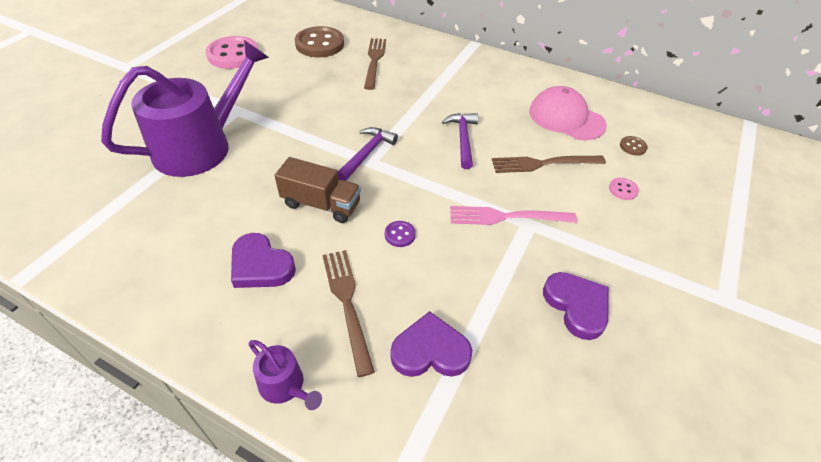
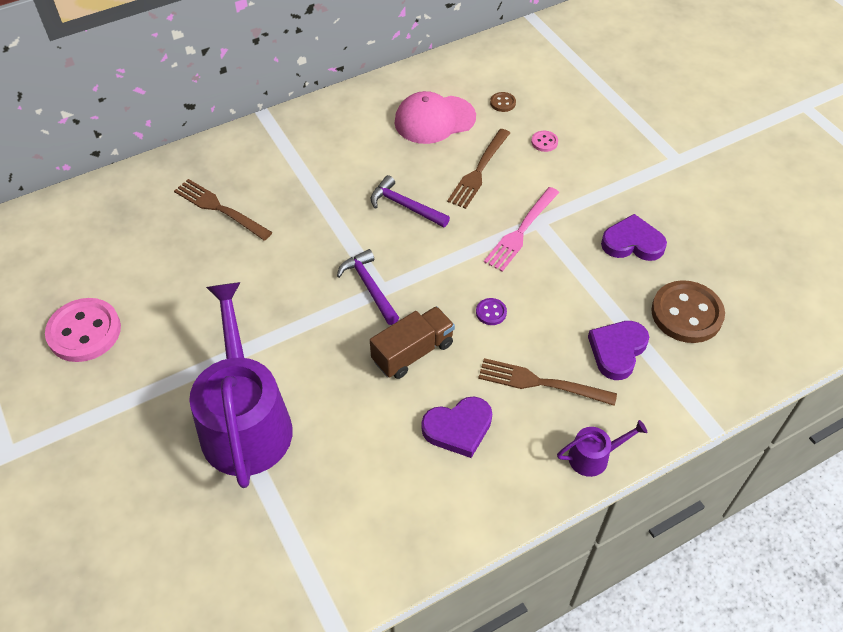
camera: 55 degrees left, 5 degrees up
(320, 44) = (140, 241): brown button -> brown button (686, 313)

